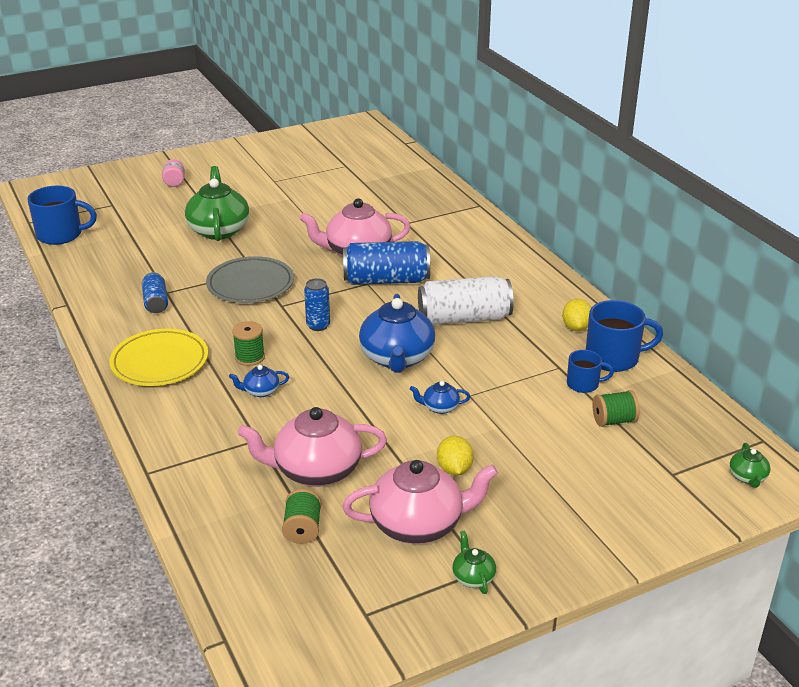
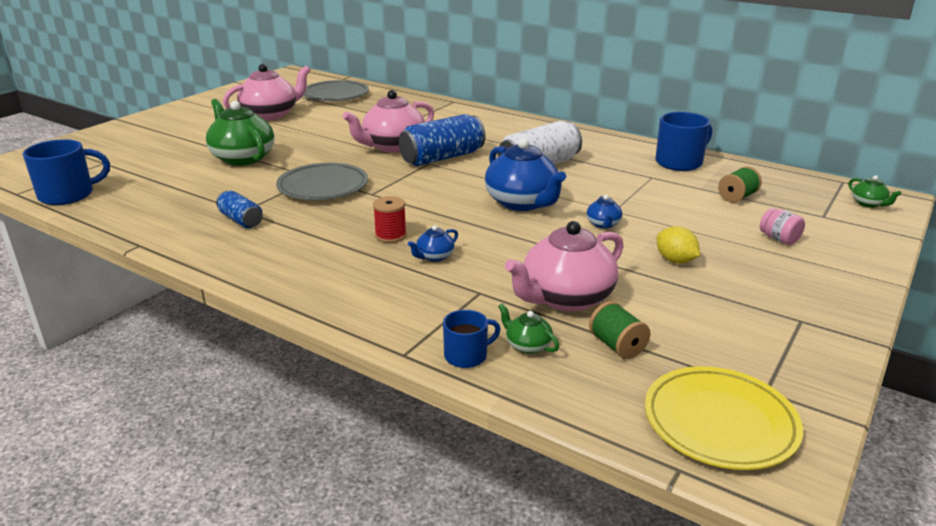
camera: 30 degrees left, 5 degrees down
(160, 362) = (303, 263): yellow plate -> yellow plate (720, 423)
(174, 182) = (155, 136): pink jar -> pink jar (779, 239)
(250, 357) = (390, 236): green spool -> red spool
(318, 325) = (424, 199): blue can -> none
(374, 166) = (335, 95): none -> grey plate
(418, 525) = (706, 307): pink teapot -> pink teapot (271, 115)
(440, 407) = (603, 224): blue teapot -> blue teapot turned 60 degrees counterclockwise
(473, 577) = (802, 328): green teapot -> green teapot (527, 345)
(576, 327) = (628, 152): yellow lemon -> none
(583, 384) = (684, 182): blue mug -> blue mug (467, 356)

